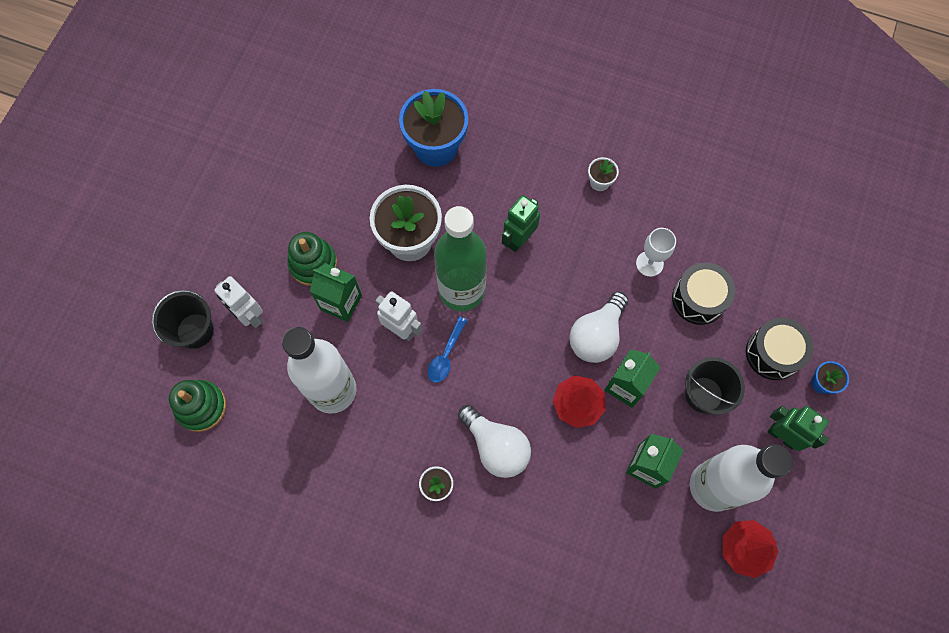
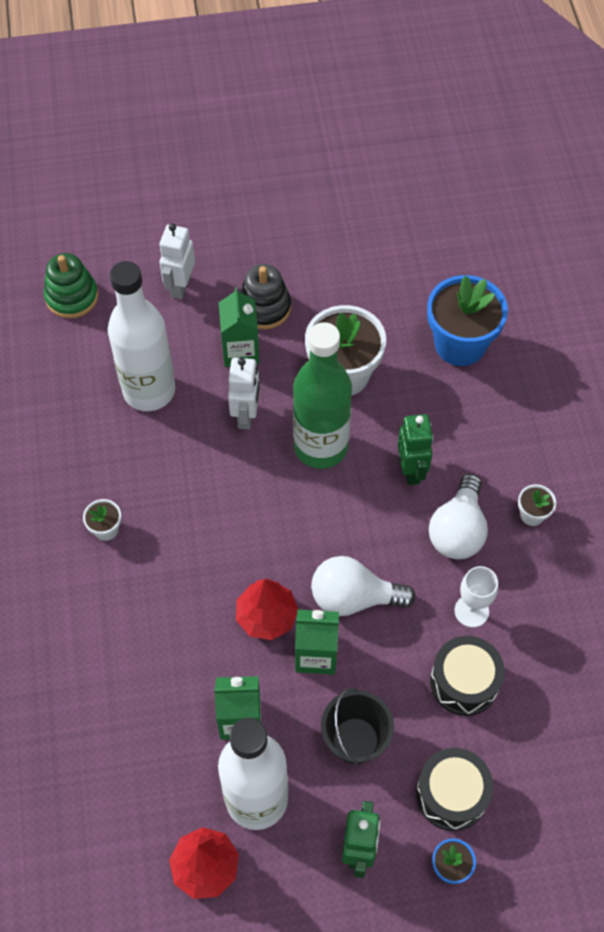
camera: 60 degrees right, 10 degrees down
(195, 331) = (139, 253): black bucket -> none
(313, 264) = (264, 308): green stacking toy -> black stacking toy
(446, 355) = (244, 468): blue spoon -> none
(496, 446) = (176, 561): white light bulb -> white light bulb (458, 530)
(519, 239) = (411, 470): green robot -> green robot turned 75 degrees clockwise

